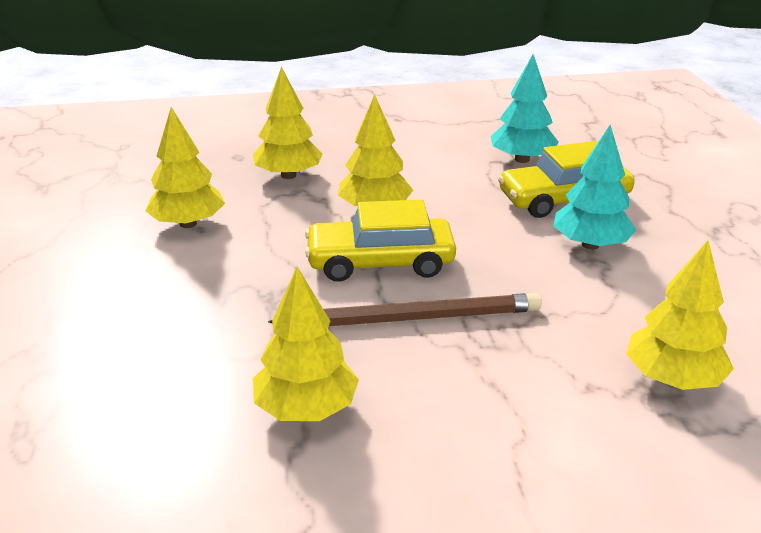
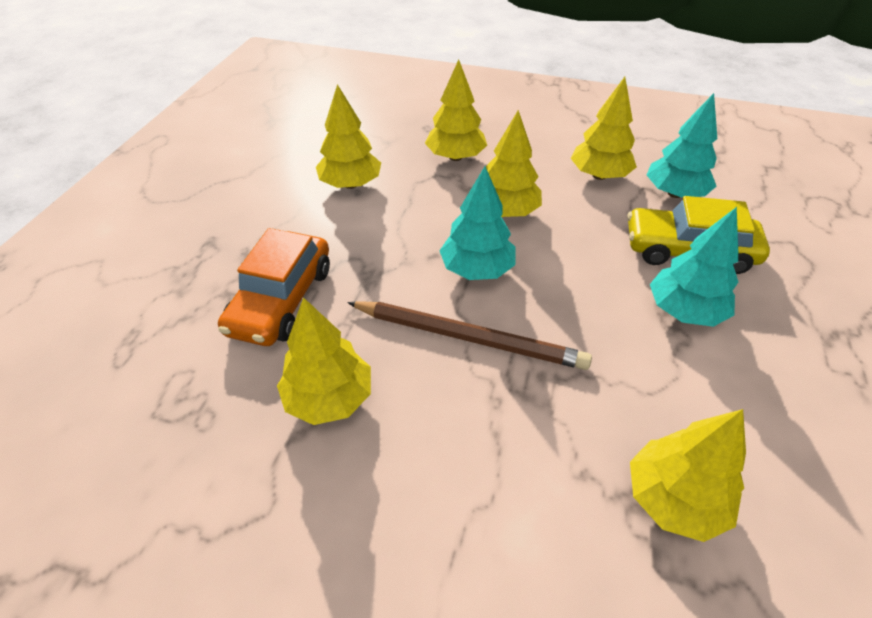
camera: 25 degrees right, 15 degrees up
(186, 343) = (281, 300): none -> orange car
(380, 262) = (477, 269): yellow car -> turquoise tree
(444, 160) = (599, 175): none -> yellow tree

